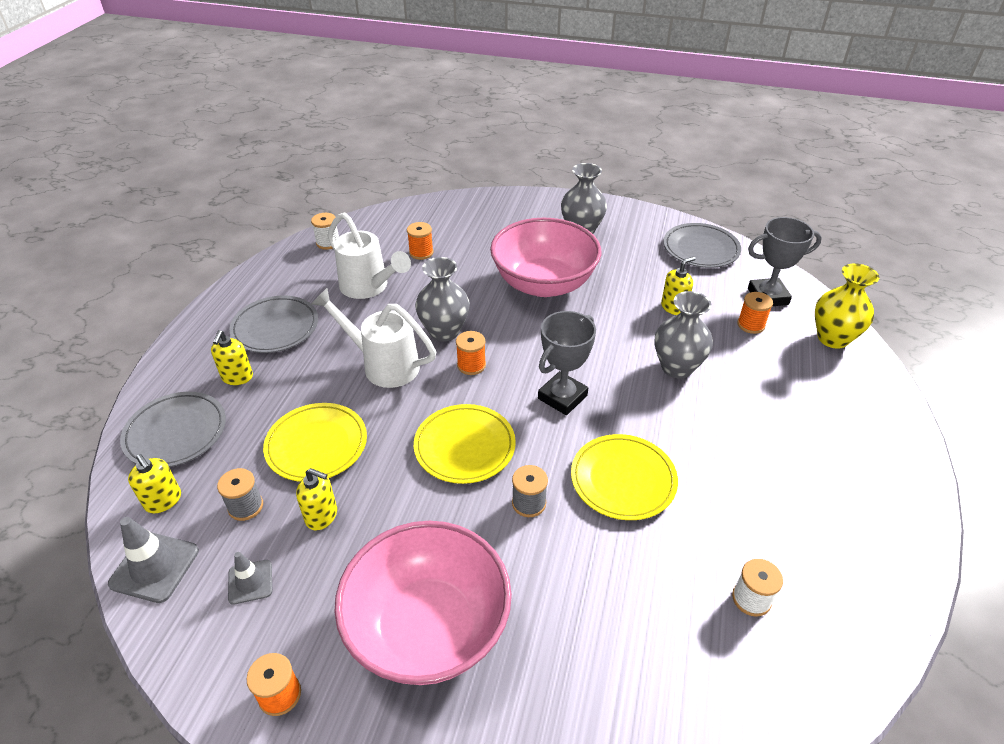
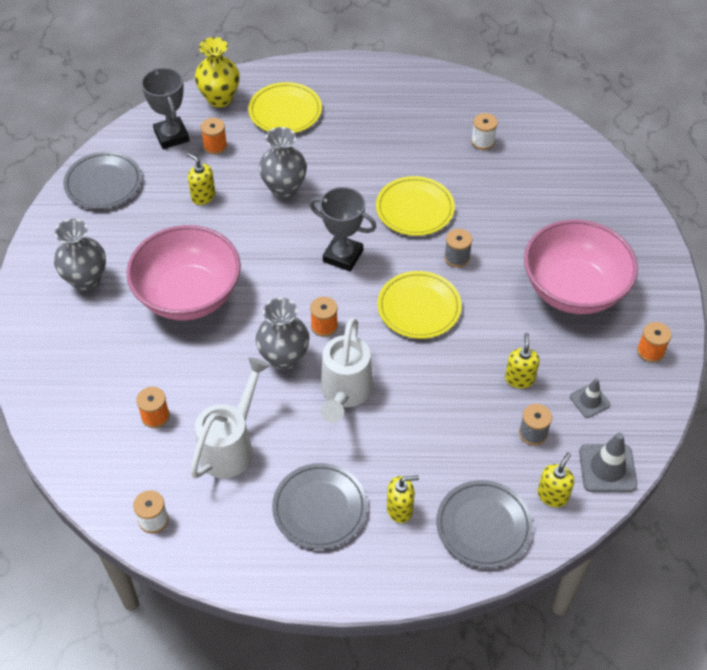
camera: 105 degrees left, 10 degrees up
(316, 445) = (455, 409): yellow plate -> yellow plate (285, 111)

